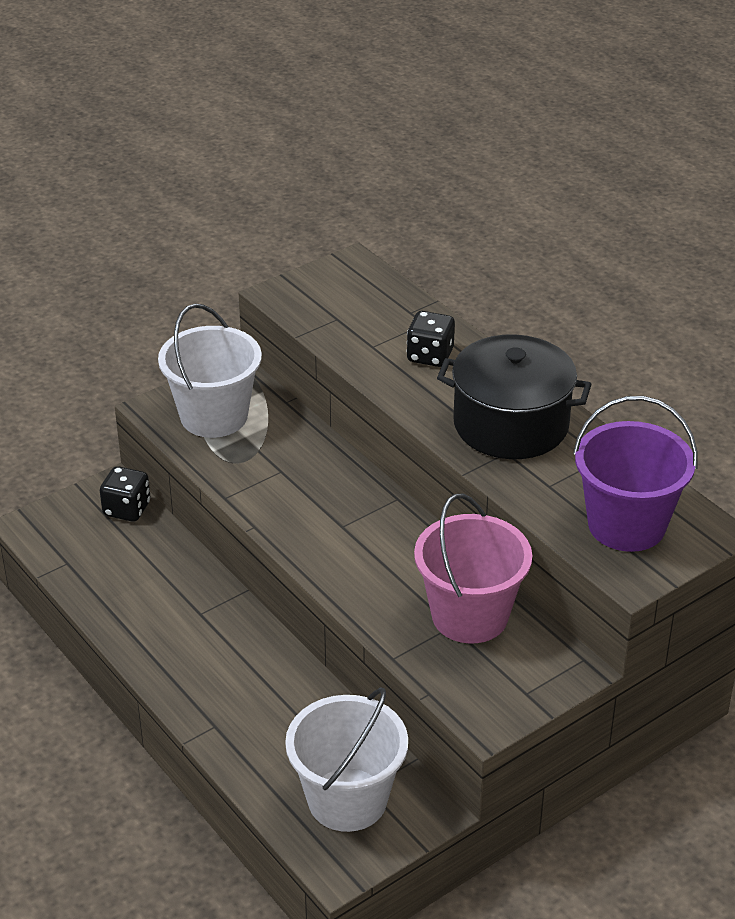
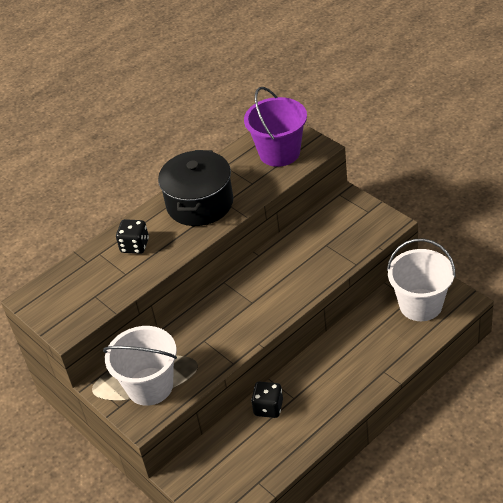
camera: 90 degrees left, 5 degrees up
(127, 509) = (200, 461): black dice -> black dice (268, 408)
(469, 616) = (317, 239): pink bucket -> none

